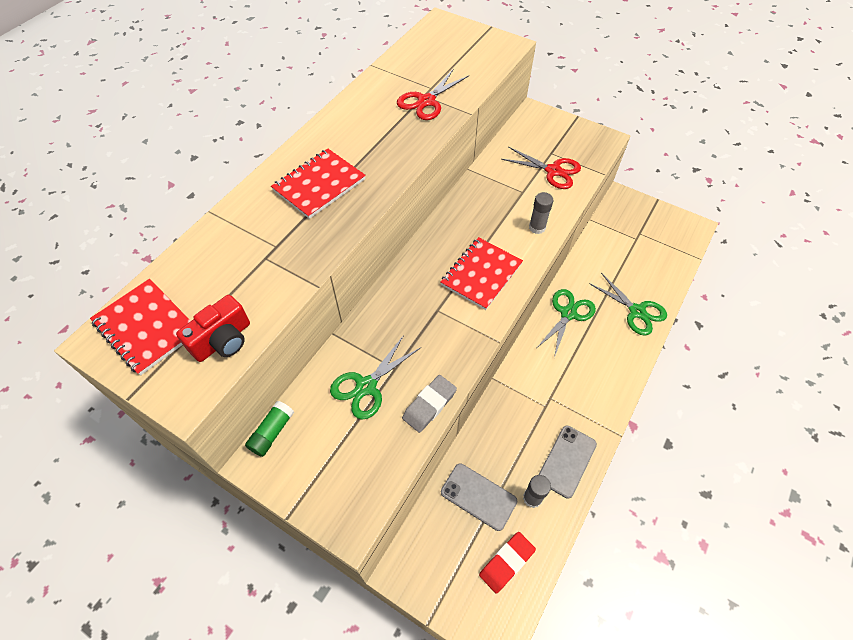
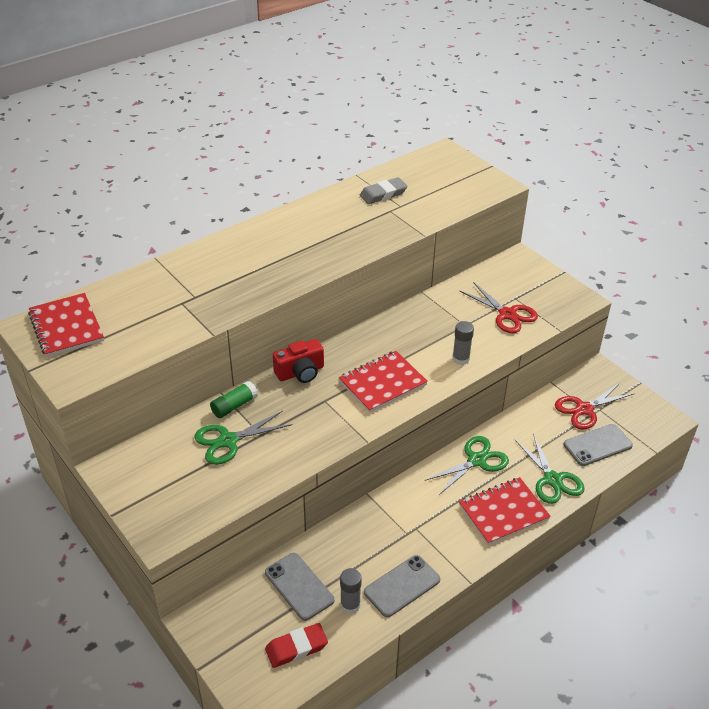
camera: 20 degrees right, 15 degrees down
(223, 340) = (119, 351): red camera -> red camera (300, 372)
(272, 432) = (131, 451): green glue stick -> green glue stick (234, 406)
(319, 185) = (255, 260): red notebook -> red notebook (503, 512)
(426, 101) = (389, 216): red scissors -> red scissors (584, 409)
(429, 405) = (275, 471): grey eraser -> grey eraser (383, 194)
(655, 267) = (597, 445): none -> grey phone

